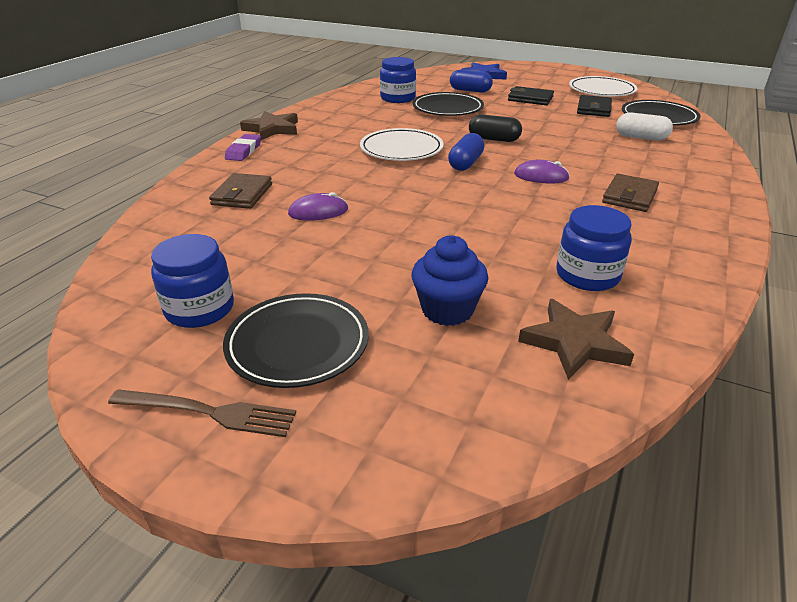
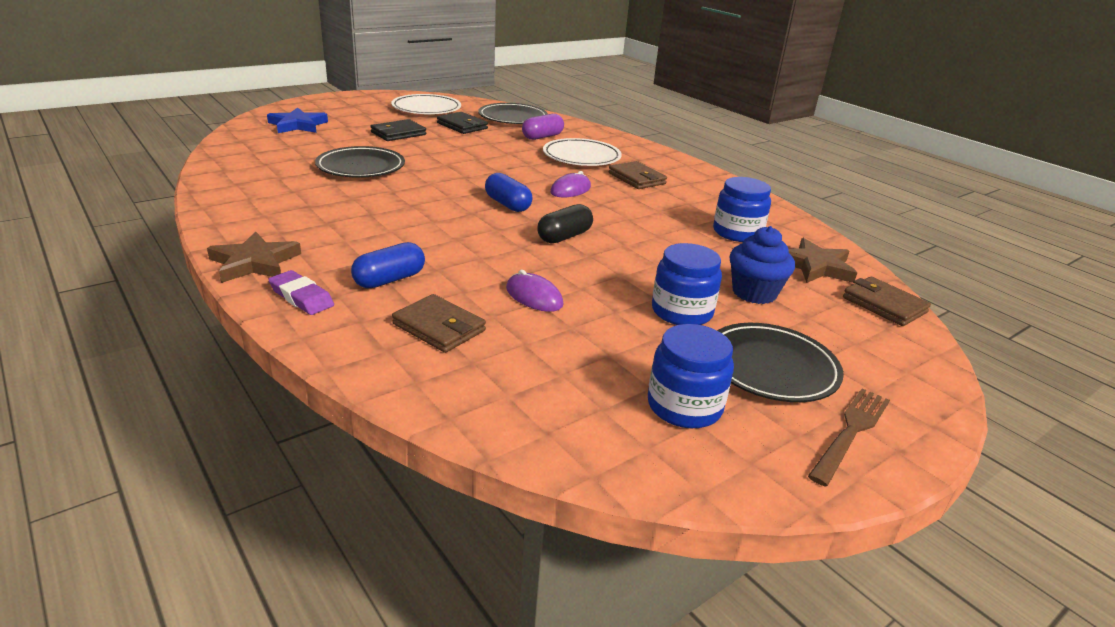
camera: 65 degrees left, 5 degrees down
(318, 212) = (534, 296): purple mouse -> purple mouse turned 60 degrees counterclockwise
(398, 98) = (285, 176): blue jar -> blue jar (682, 312)
(401, 149) = (435, 218): white plate -> white plate (581, 157)
(470, 90) = (329, 143): blue capsule -> blue capsule (389, 280)
(494, 139) = (470, 177): black capsule -> black capsule (564, 237)
(533, 413) = (884, 305): none -> brown wallet
(641, 137) = (542, 137): white capsule -> purple capsule

